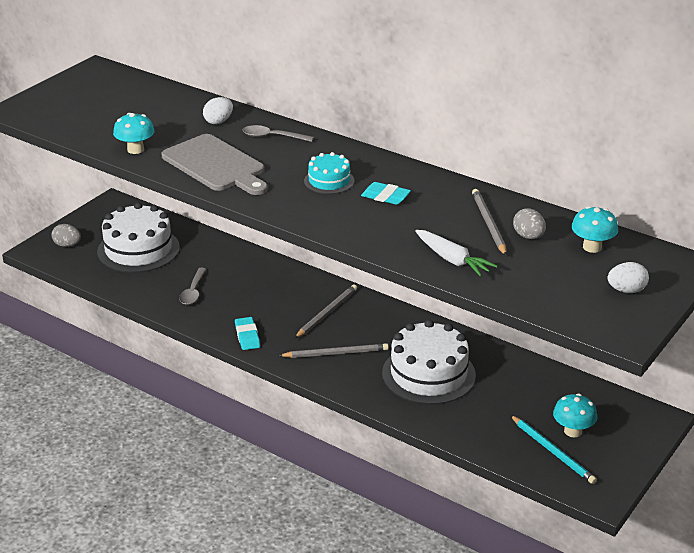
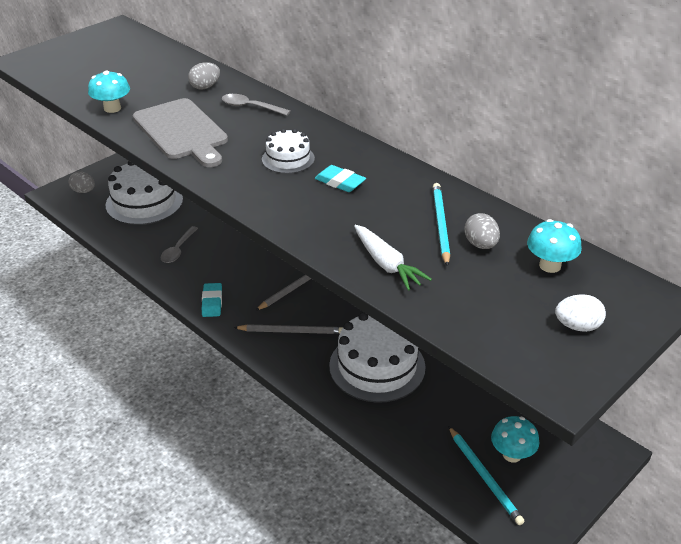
camera: 10 degrees right, 5 degrees up
(218, 121) = (205, 87): white egg -> grey egg
(329, 181) = (288, 159): turquoise cake -> white cake
(488, 224) = (440, 224): grey pencil -> turquoise pencil

